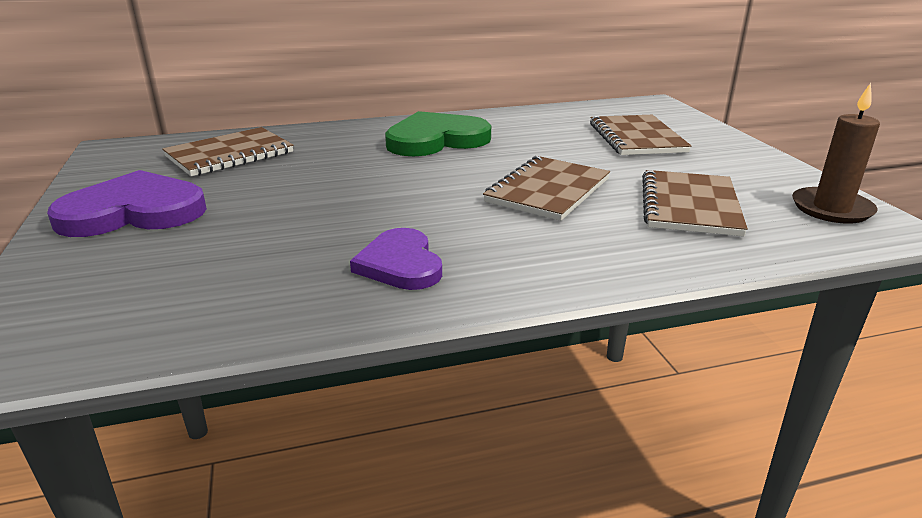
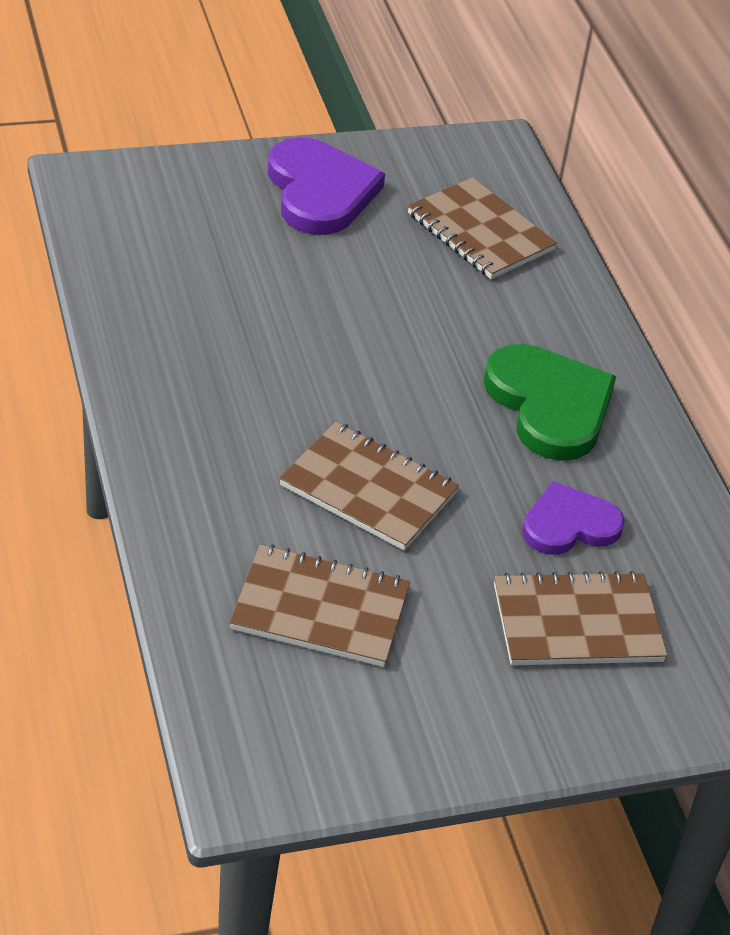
camera: 85 degrees right, 15 degrees up
(400, 264) = (197, 363): purple heart -> purple heart (569, 524)
(831, 209) = (305, 750): brown candle -> none

